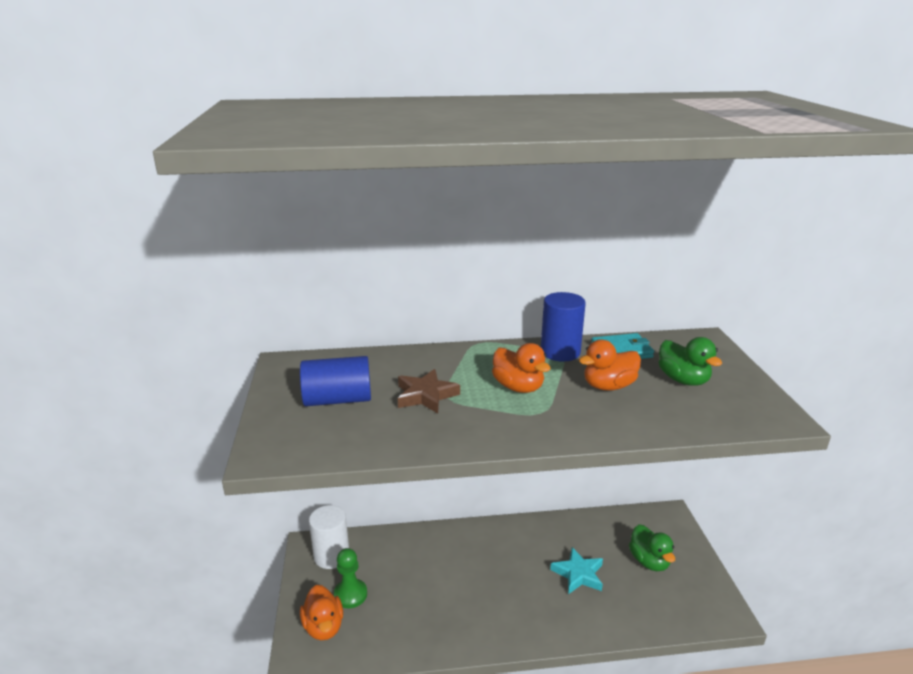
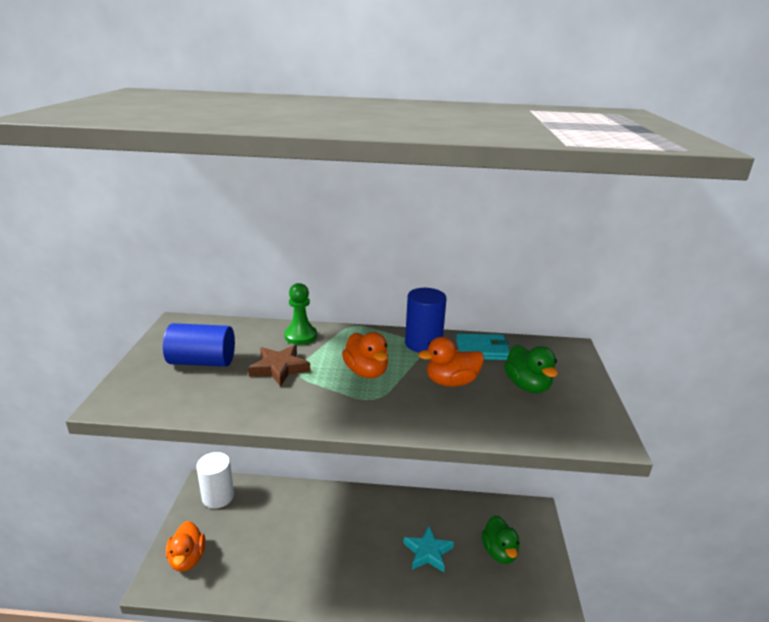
camera: 10 degrees right, 0 degrees up
(350, 594) = (220, 534): green pawn -> green pawn (300, 336)

